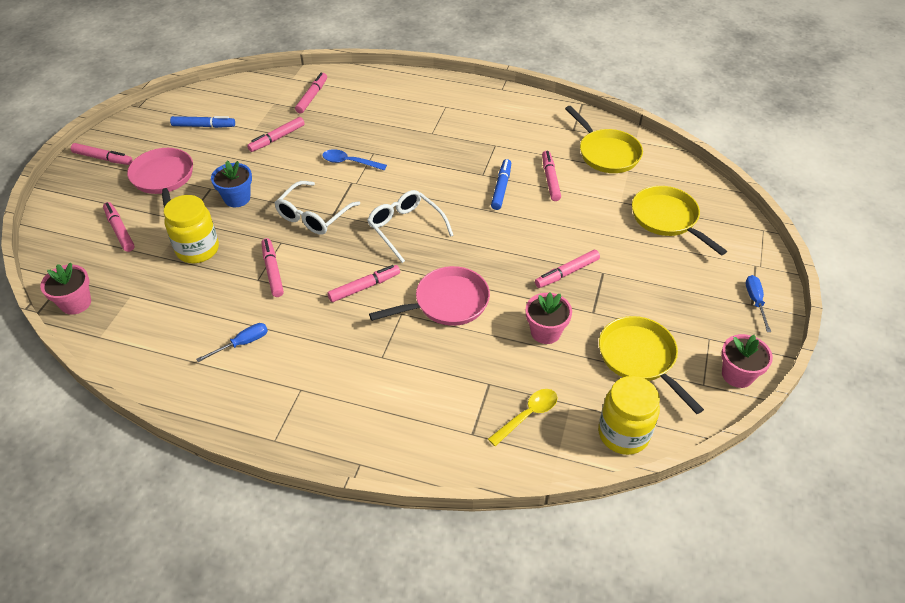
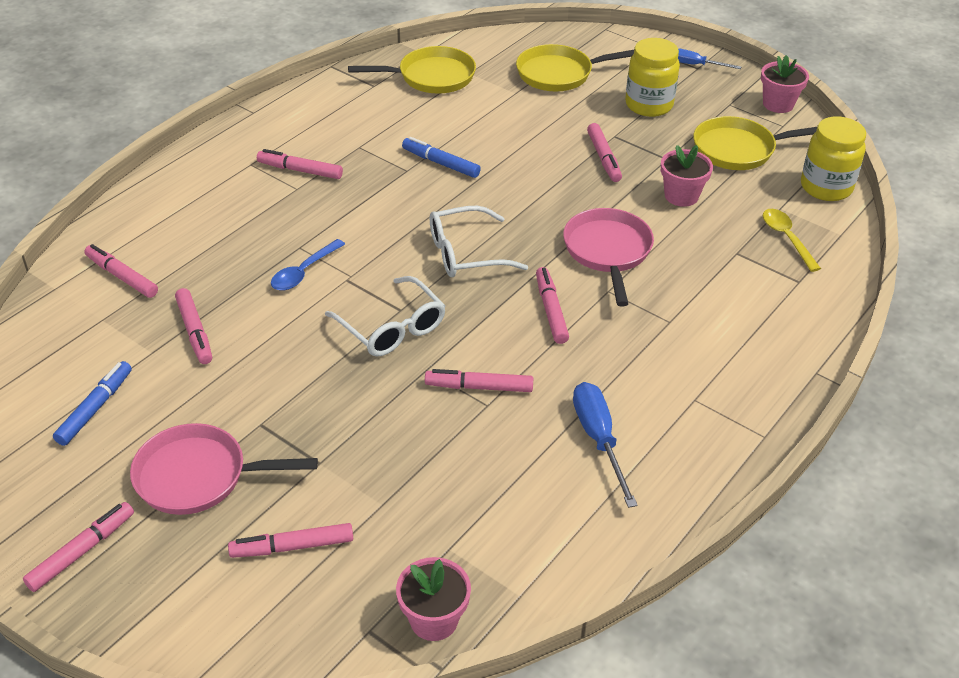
camera: 70 degrees left, 5 degrees down
(197, 250) = (392, 458): yellow jar -> yellow jar (649, 105)
(237, 198) = (305, 398): blue flower pot -> none
(242, 343) = (599, 439): blue screwdriver -> blue screwdriver, size x1.53
(550, 180) = (450, 126): pink marker -> pink marker (300, 170)

